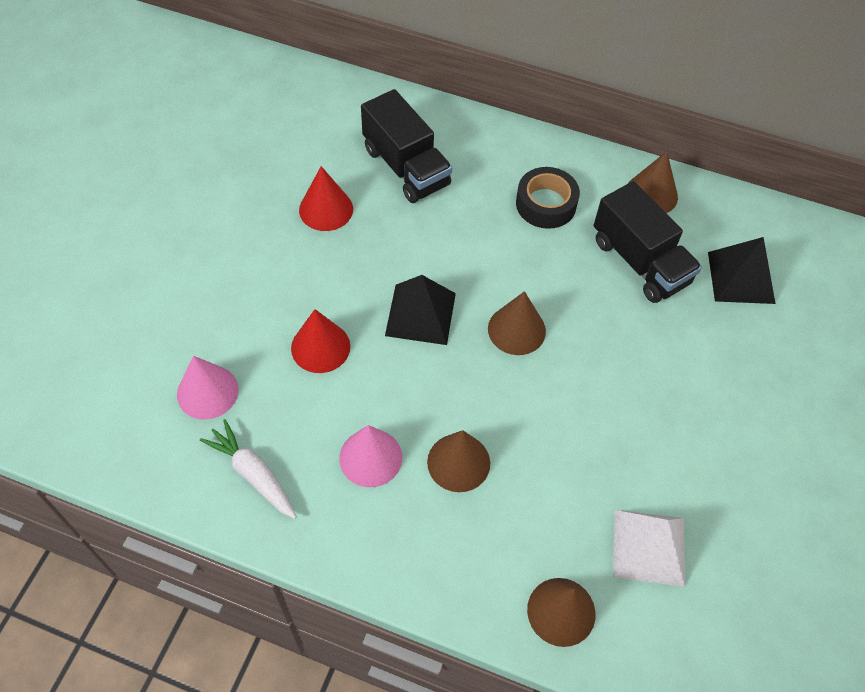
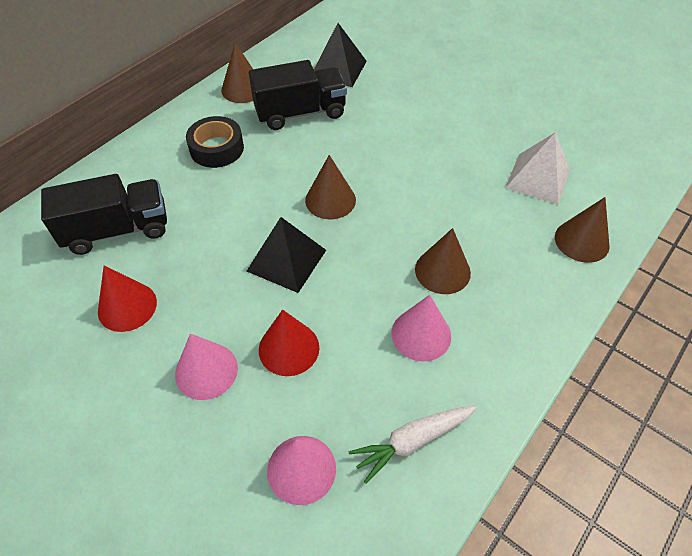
camera: 70 degrees left, 5 degrees down
(280, 291) = (206, 371): none -> pink cone

